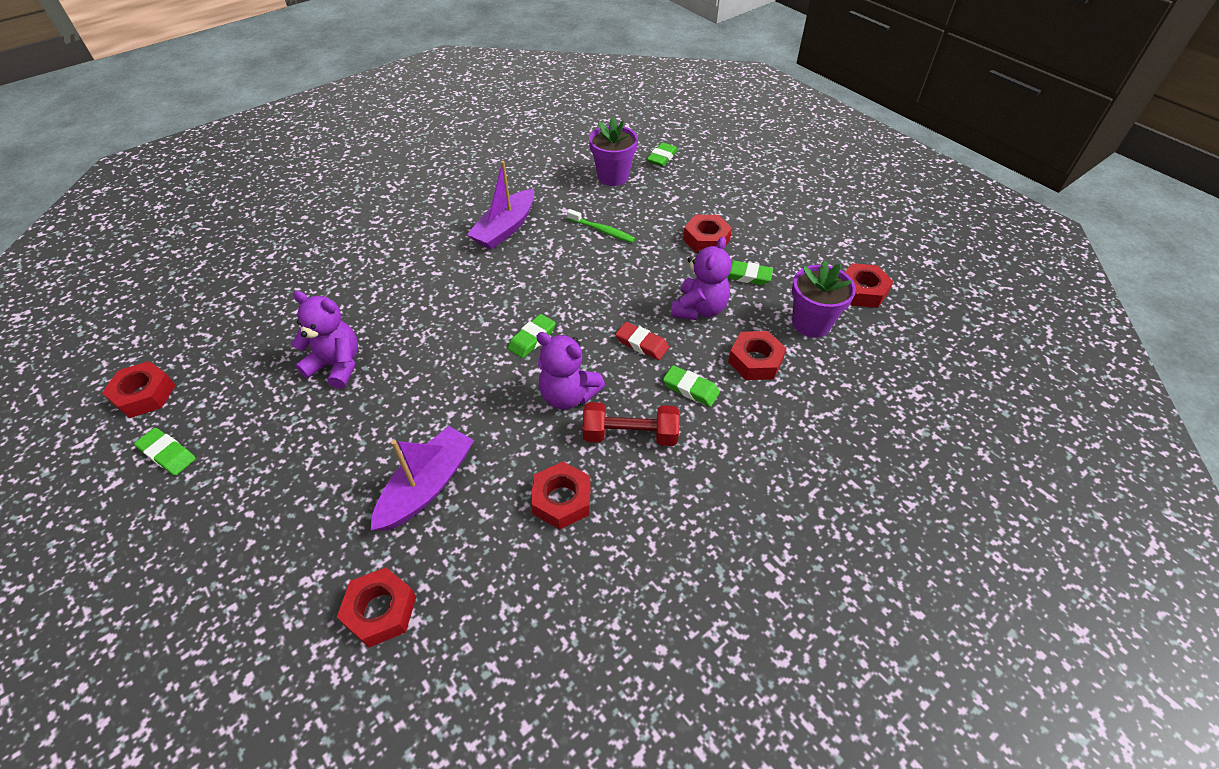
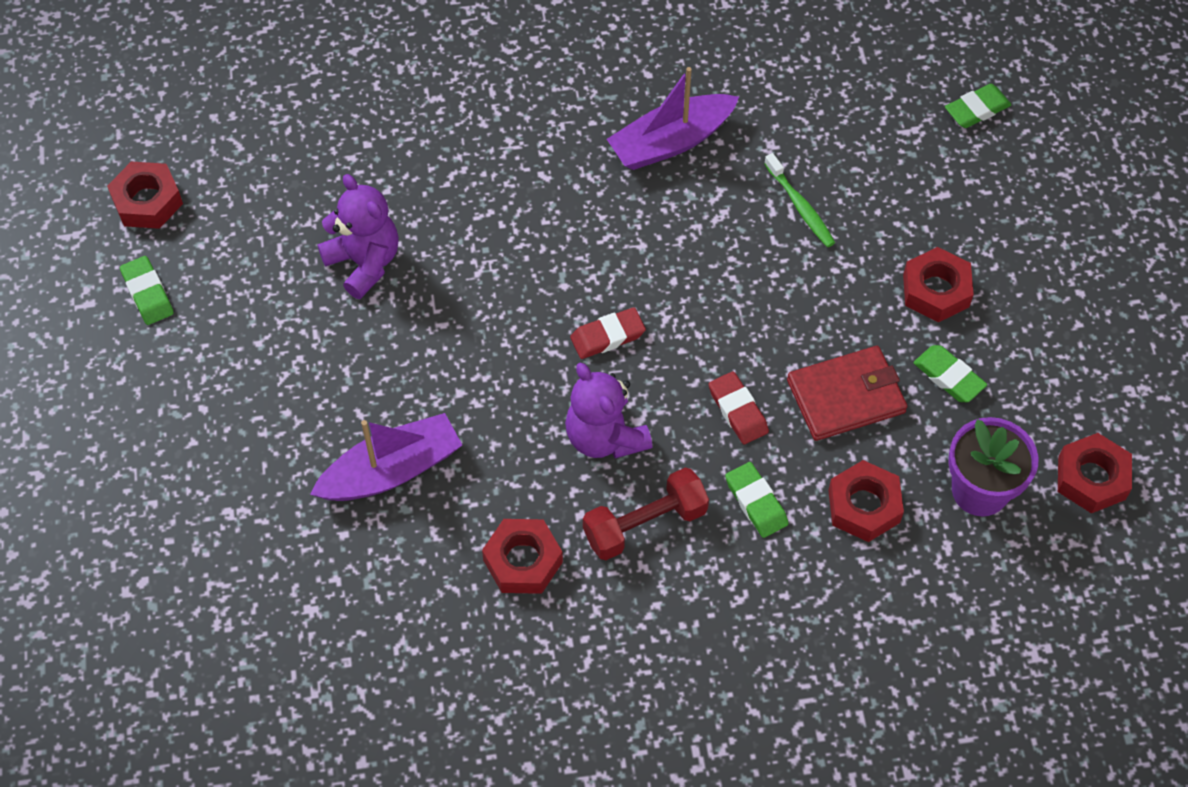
camera: 30 degrees right, 10 degrees up
(380, 610) = (285, 581): red nut -> none
(532, 339) = (607, 336): green eraser -> red eraser
(613, 176) = (878, 114): purple flower pot -> none
(630, 435) = (645, 524): red dumbbell -> red dumbbell turned 60 degrees counterclockwise
(699, 309) = (846, 396): purple teddy bear -> red wallet

